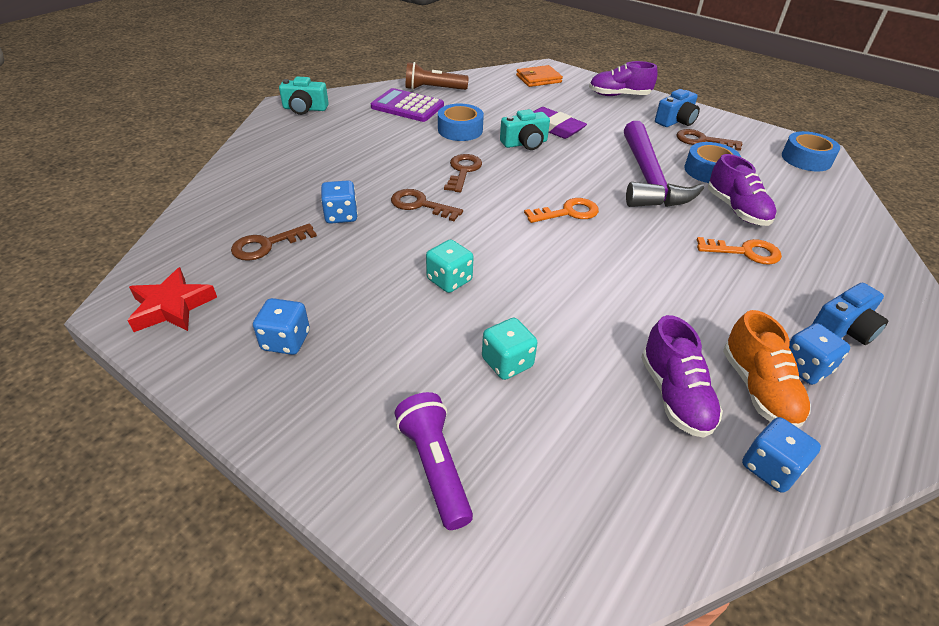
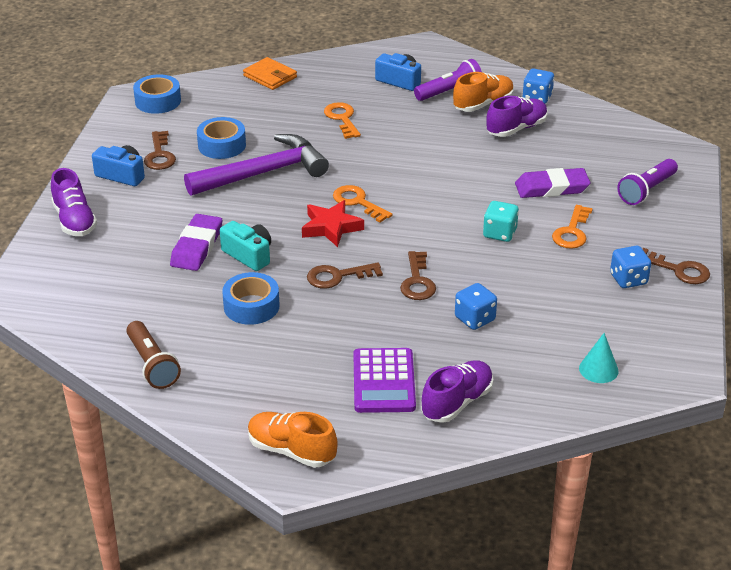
camera: 115 degrees left, 5 degrees down
(172, 306) = (658, 349): red star -> red star (331, 227)
(201, 255) = (598, 369): none -> turquoise cone
(267, 245) = (551, 340): brown key -> brown key (678, 270)
(305, 109) = (291, 450): turquoise camera -> orange shoe
(407, 106) = (220, 367): purple calculator -> purple calculator (384, 381)
(407, 337) = (572, 232): none -> orange key
(507, 362) = (551, 188): turquoise dice -> purple eraser
(538, 79) = (60, 289): orange wallet -> orange wallet (270, 76)
(736, 210) = (281, 127): purple shoe -> purple shoe (457, 402)
(804, 367) = (449, 92): blue dice -> purple flashlight

